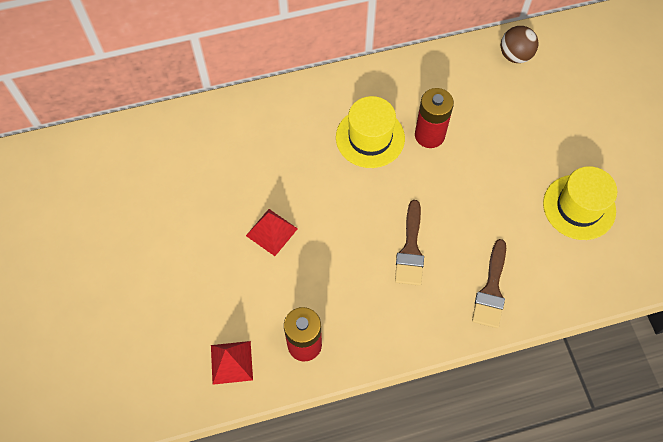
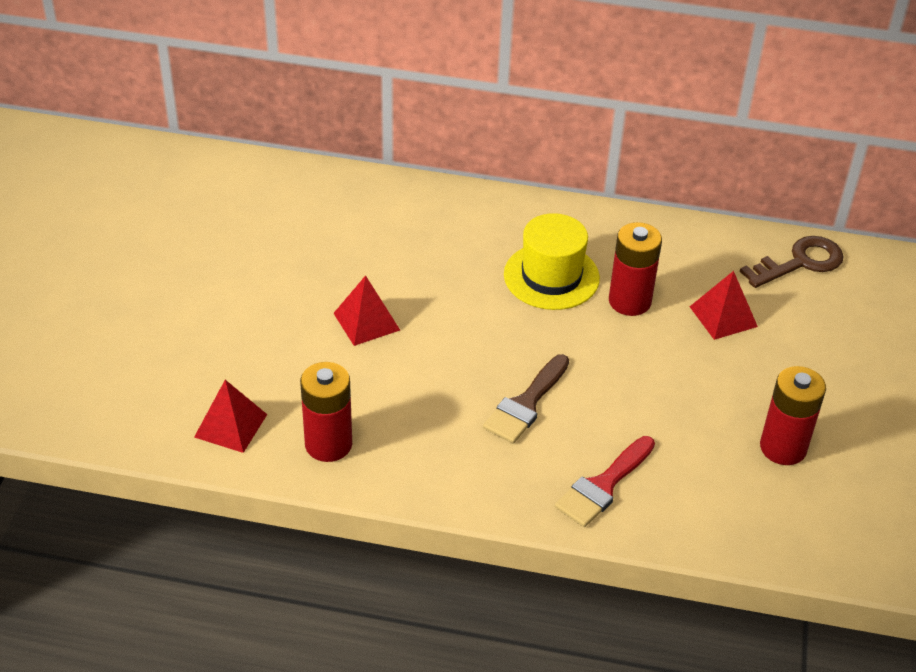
camera: 25 degrees right, 20 degrees down
(491, 290) = (603, 486): brown brush -> red brush
(492, 121) = (723, 316): none -> red pyramid
(515, 55) = (800, 262): brown ball -> brown key
(579, 207) = (783, 447): yellow hat -> red battery

